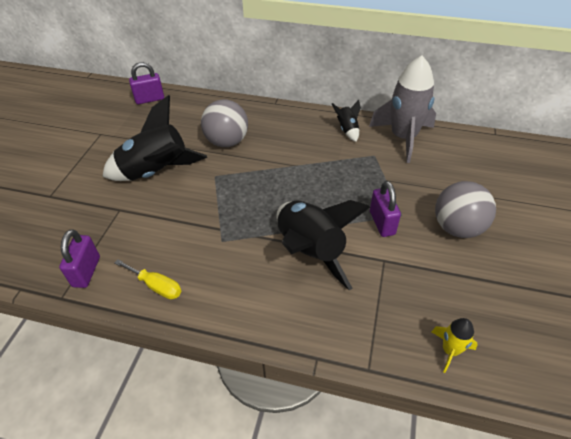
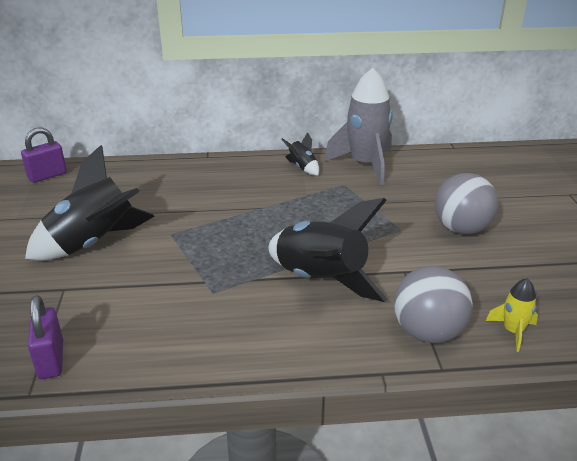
camera: 20 degrees left, 15 degrees down
(156, 286) = (154, 353): yellow screwdriver -> none
(227, 142) = (169, 200): grey ball -> grey ball (428, 332)
(382, 223) = (384, 240): purple padlock -> none

